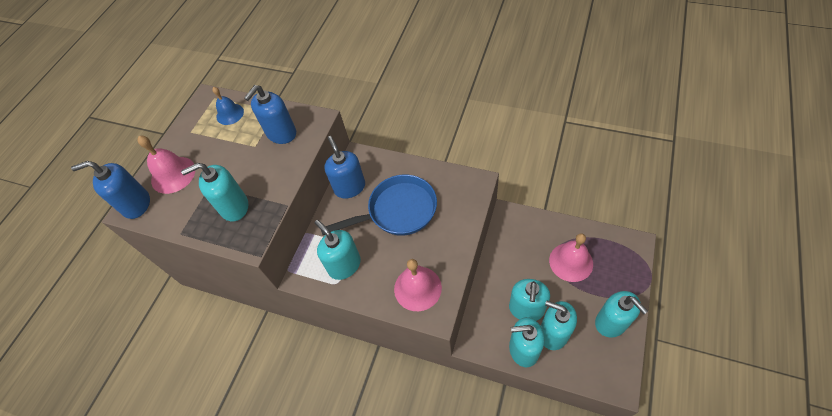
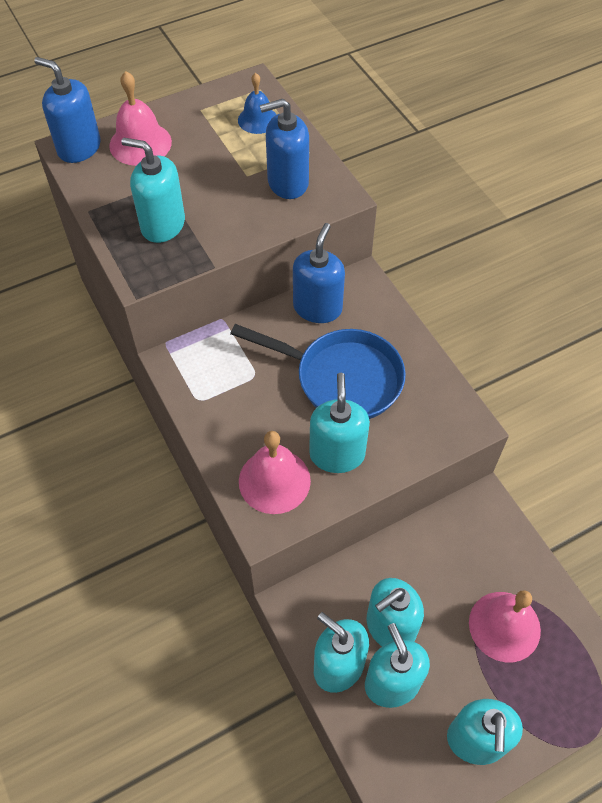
camera: 35 degrees right, 0 degrees up
(344, 265) = (225, 388): turquoise soap dispenser -> turquoise soap dispenser (337, 454)

